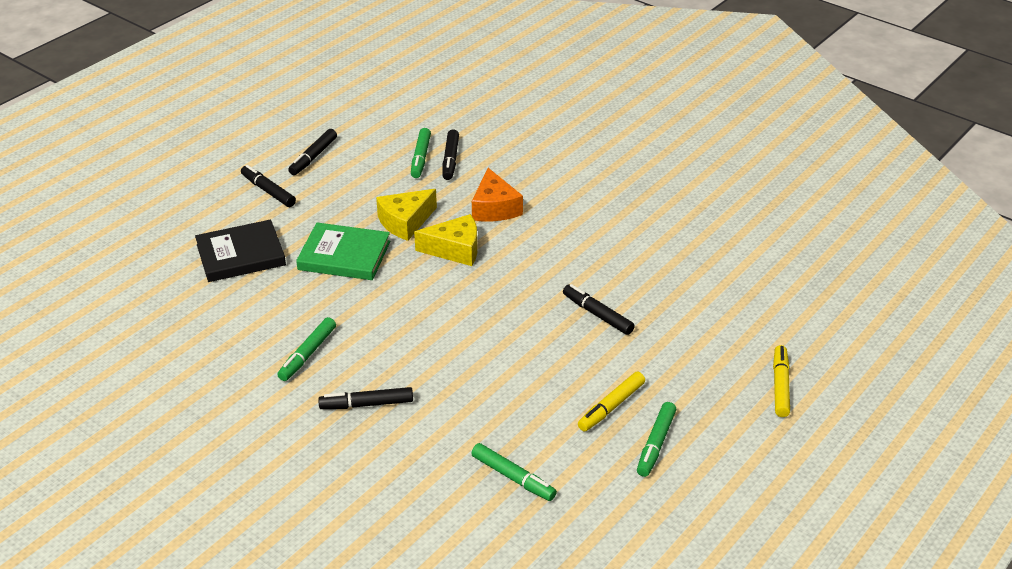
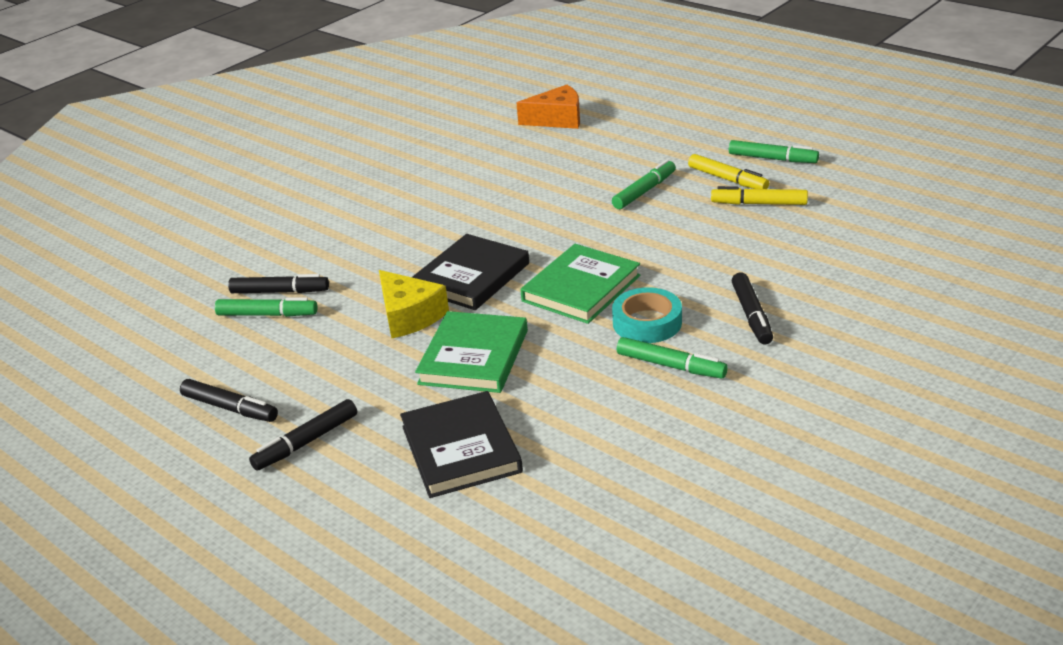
camera: 85 degrees left, 5 degrees down
(369, 343) = (647, 322): none -> turquoise tape
(427, 308) = (581, 288): none -> green book
(455, 249) = (471, 277): yellow cheese -> black book
(494, 208) = (393, 255): orange cheese -> orange cheese (557, 119)
(513, 477) = (837, 224): green marker -> green marker (644, 191)
(597, 314) = (591, 189): black marker -> none
(780, 386) = (686, 108): yellow marker -> yellow marker (759, 204)

